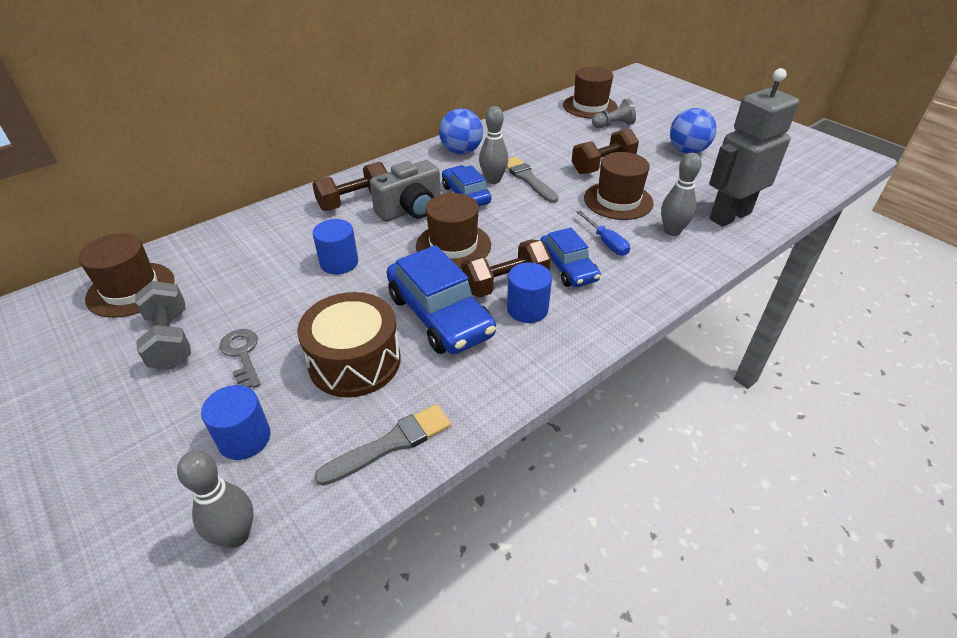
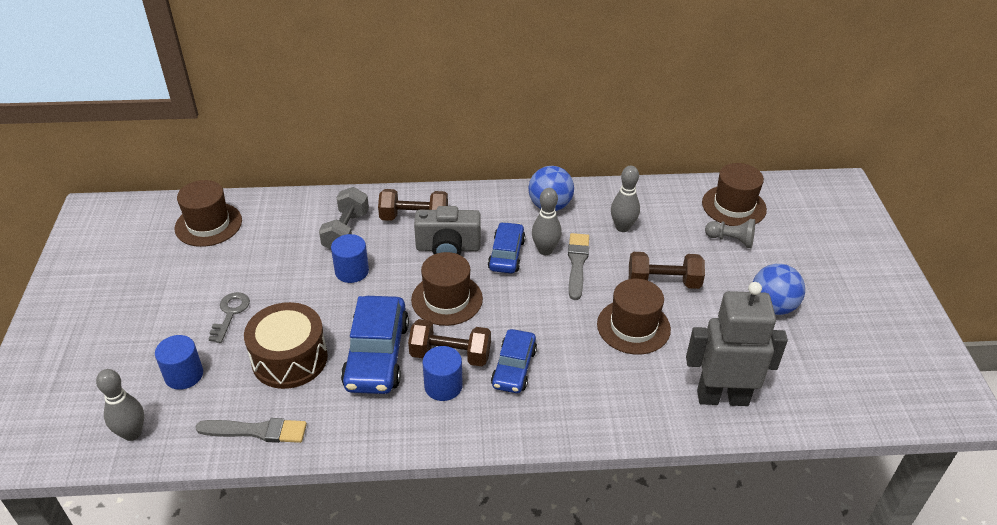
camera: 35 degrees right, 0 degrees up
(170, 340) = (200, 278): grey dumbbell -> grey dumbbell (346, 231)
(606, 242) = (573, 362): blue screwdriver -> none
(672, 231) = (645, 383): grey bowling pin -> grey bowling pin (622, 227)

